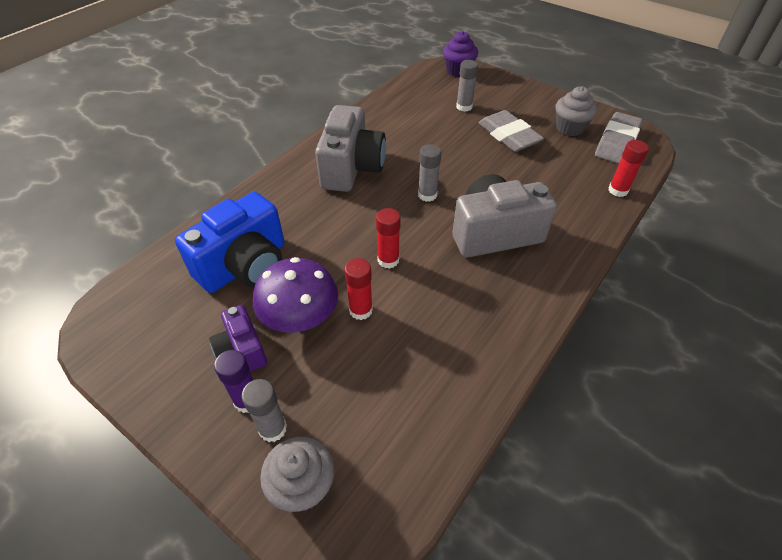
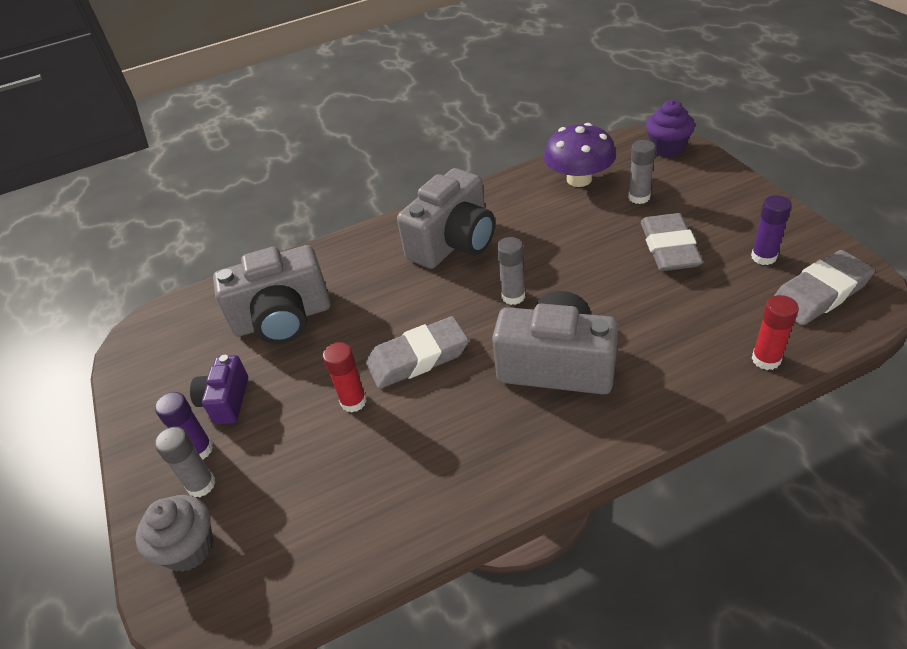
camera: 35 degrees right, 5 degrees down
(245, 266) = (283, 319): blue camera -> grey camera
(300, 317) = (295, 387): purple mushroom -> purple mushroom (579, 179)
(388, 260) = (418, 357): red glue stick -> grey eraser
(569, 128) = (763, 257): grey cupcake -> purple glue stick

